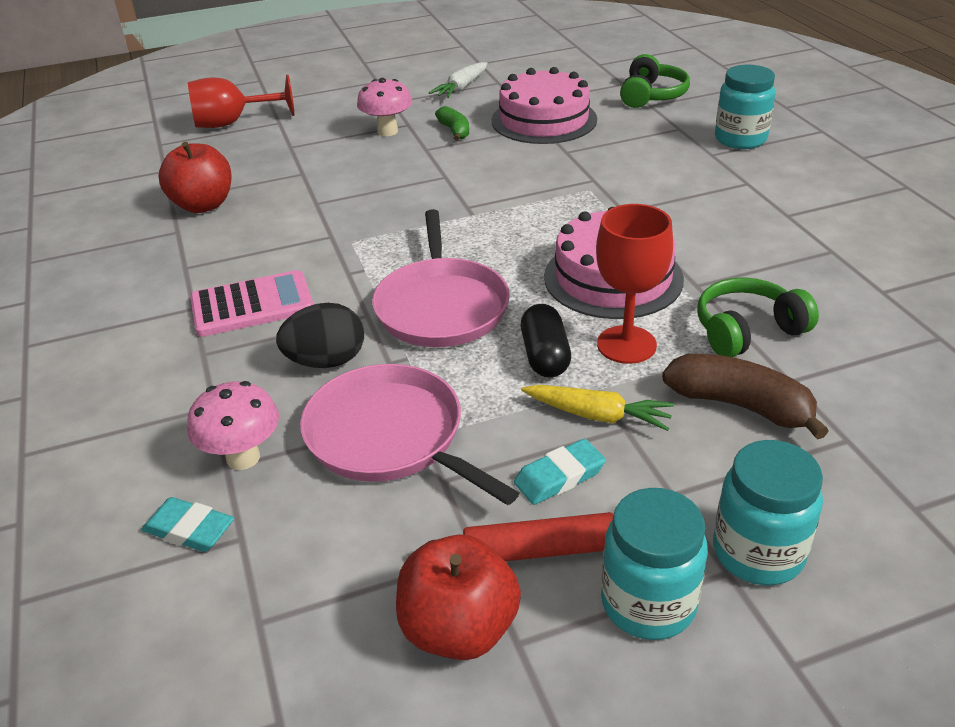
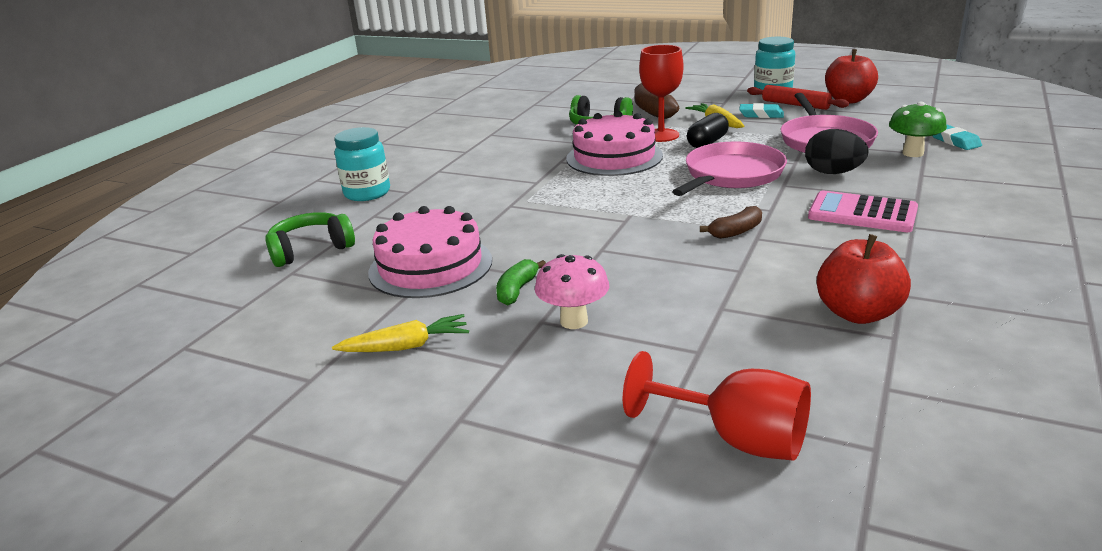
camera: 135 degrees left, 10 degrees down
(243, 458) = (913, 153): pink mushroom -> green mushroom
(355, 235) = (736, 231): none -> brown banana
(461, 88) = (406, 346): white carrot -> yellow carrot
(758, 553) = (718, 89): turquoise jar -> none

